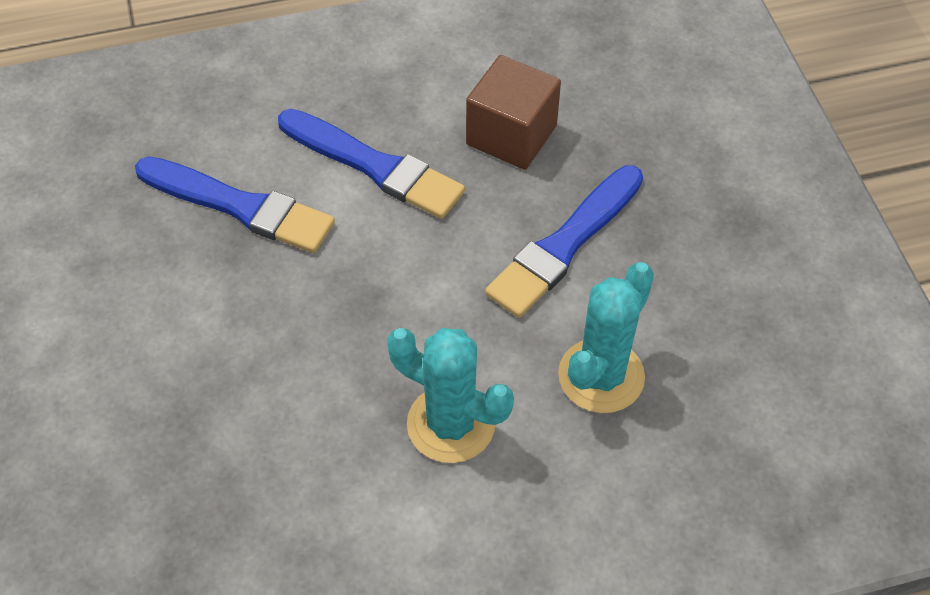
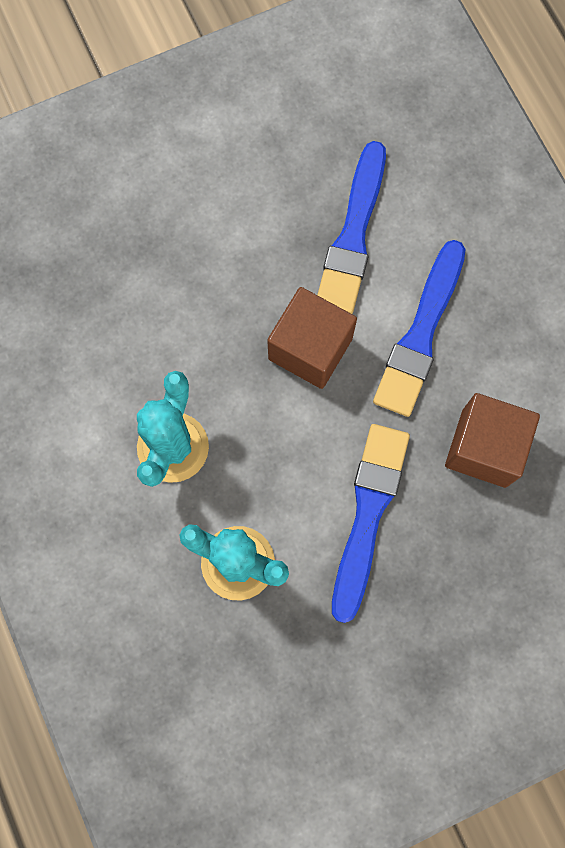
camera: 80 degrees right, 20 degrees up
(364, 268) = (310, 348): none -> brown cube
(564, 245) = (368, 514): blue brush -> blue brush turned 75 degrees clockwise

